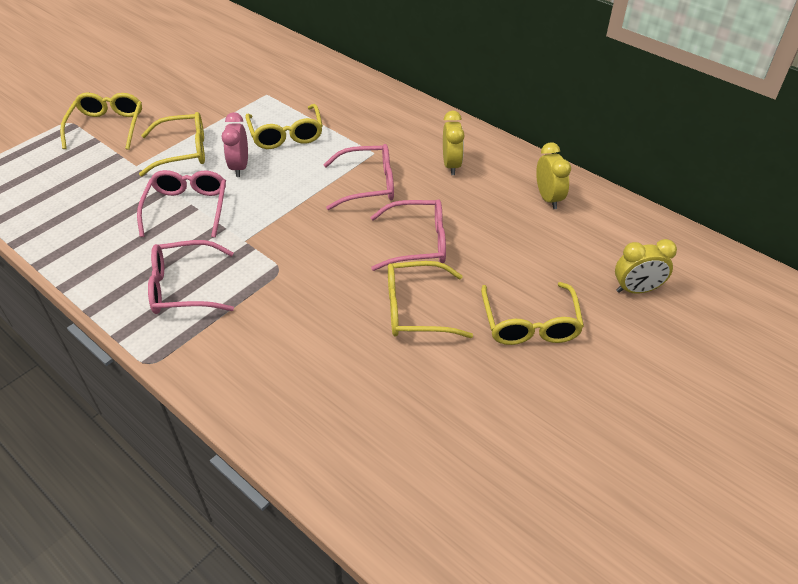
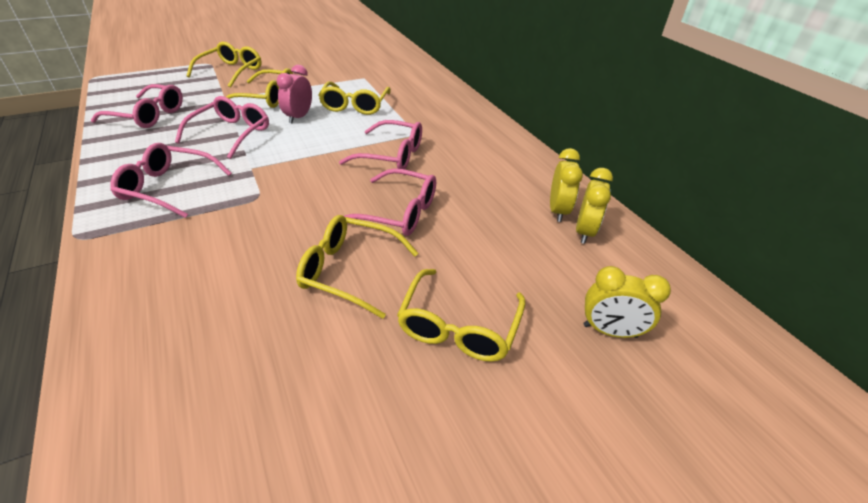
camera: 20 degrees right, 5 degrees down
(73, 213) = (148, 115): none -> pink glasses
(451, 165) = (478, 160): yellow clock -> yellow clock (584, 232)

